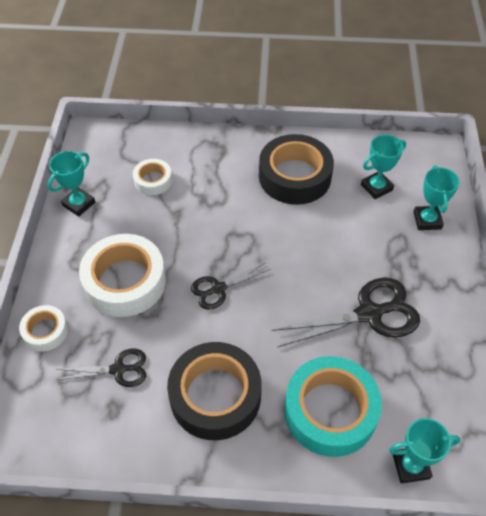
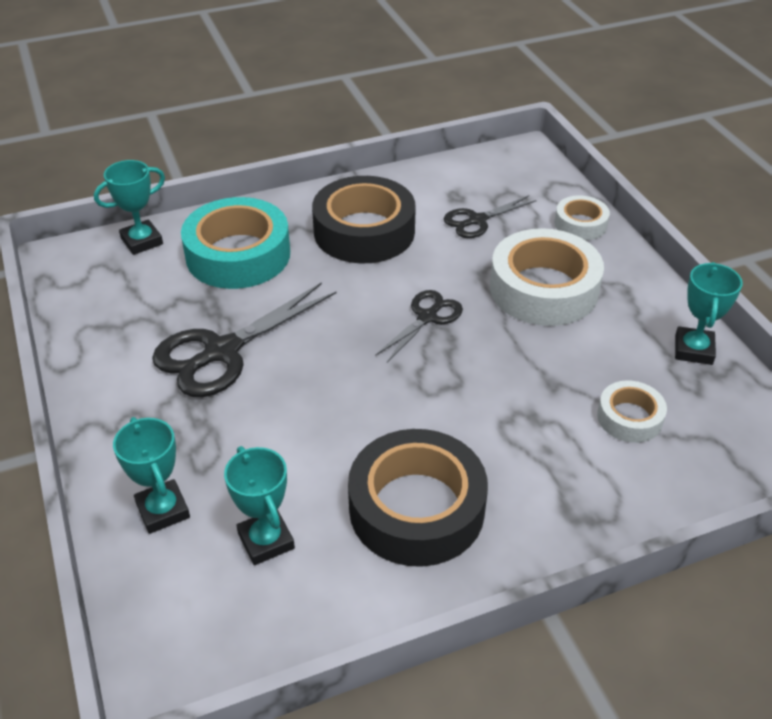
camera: 155 degrees right, 10 degrees down
(376, 187) = (266, 540): turquoise trophy -> turquoise trophy turned 60 degrees counterclockwise

